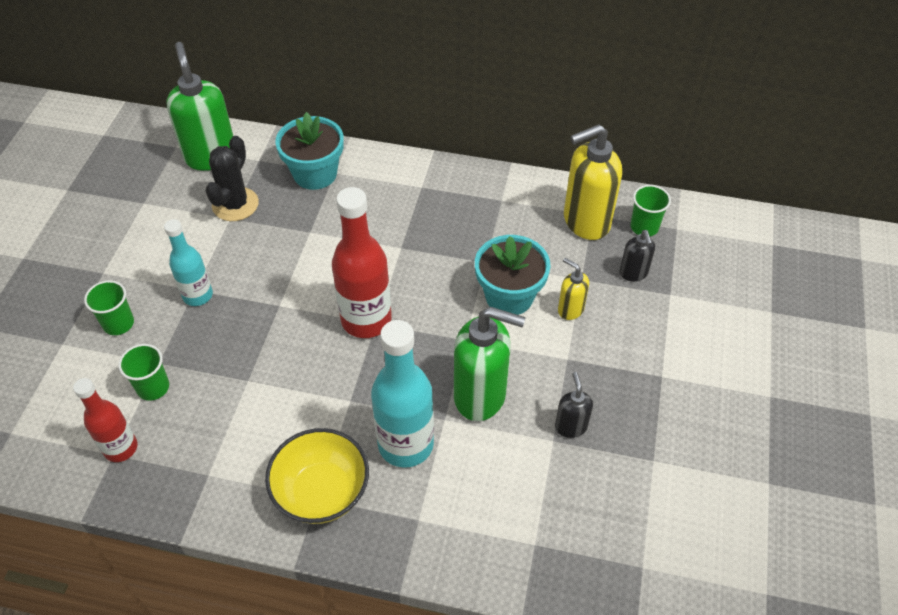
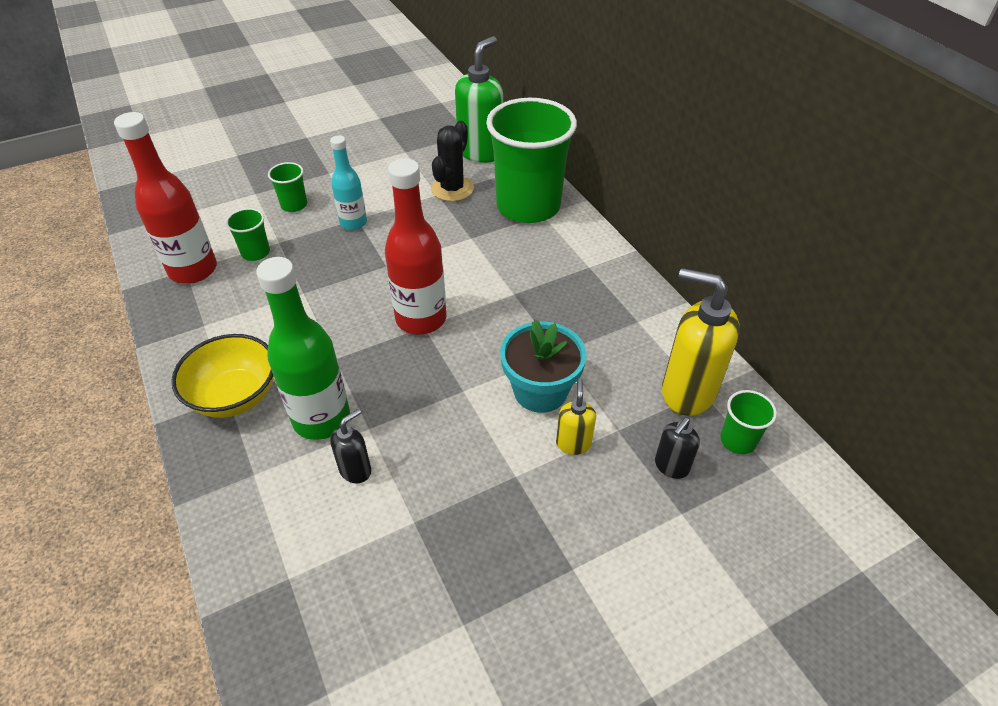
camera: 50 degrees right, 5 degrees down
(121, 448) = (193, 270): red bottle -> red bottle, size x1.64
(235, 204) = (452, 189): black cactus -> black cactus turned 45 degrees counterclockwise
(315, 174) = (528, 206): turquoise flower pot -> green cup
(406, 444) = (321, 419): turquoise bottle -> green bottle
(480, 396) = (414, 438): green soap dispenser -> none
(570, 426) = (441, 526): black soap dispenser -> black soap dispenser (355, 470)

